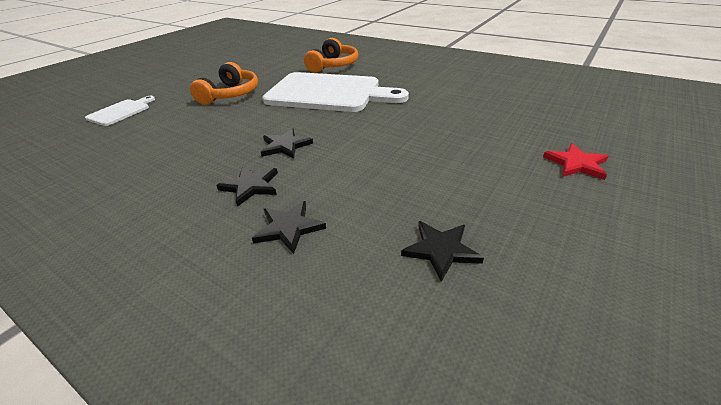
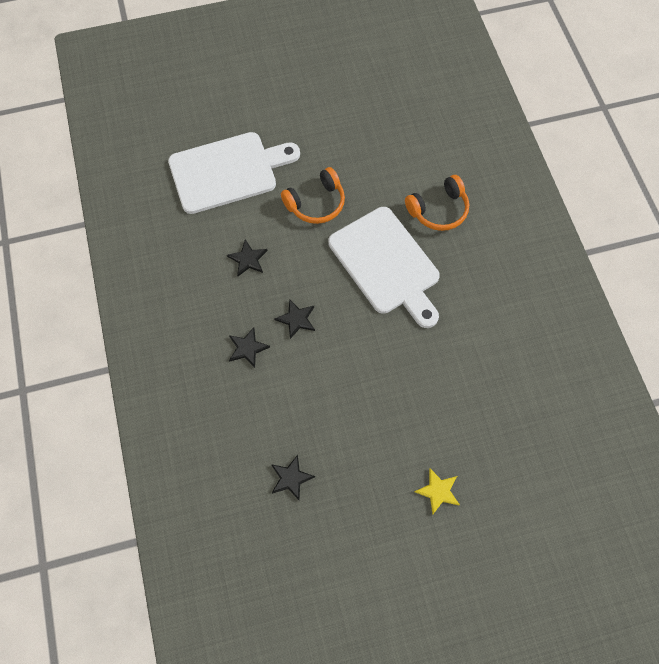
camera: 40 degrees right, 30 degrees up
(121, 112) = (228, 171): white cutting board -> white cutting board, size x2.21
(288, 228) = (240, 401): black star -> black star (248, 259)
(576, 164) = (438, 491): red star -> yellow star

